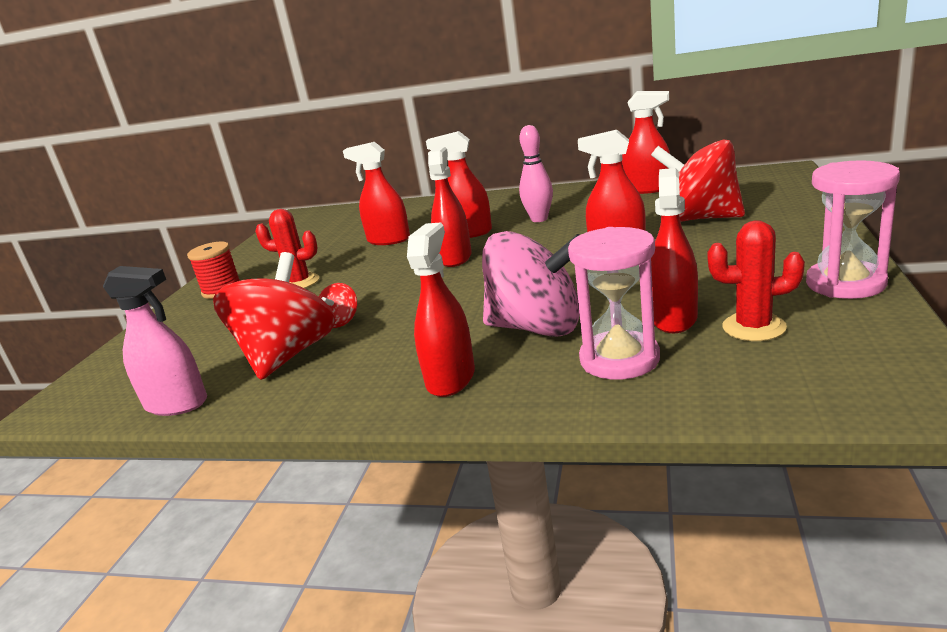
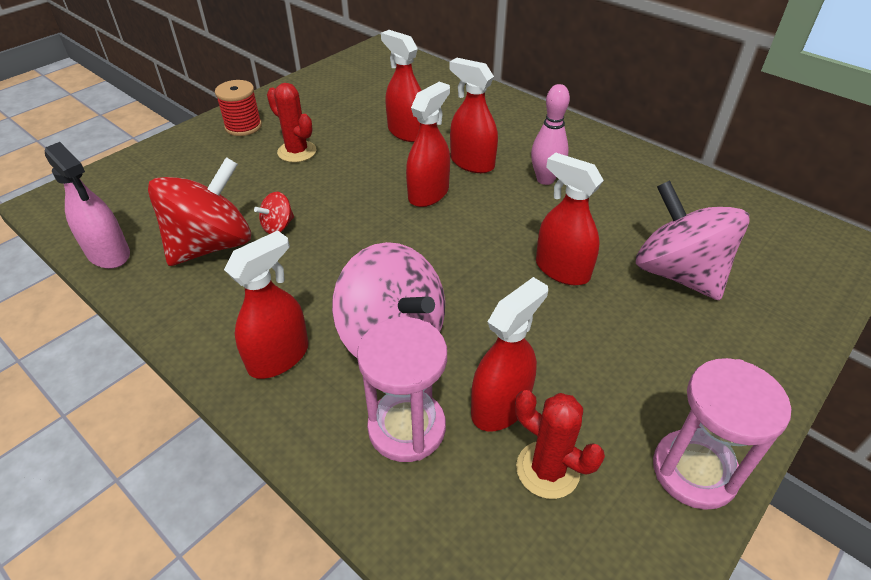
camera: 25 degrees right, 20 degrees up
(647, 189) = (685, 192): red spray bottle -> none
(699, 219) = (678, 273): red spinning top -> pink spinning top

